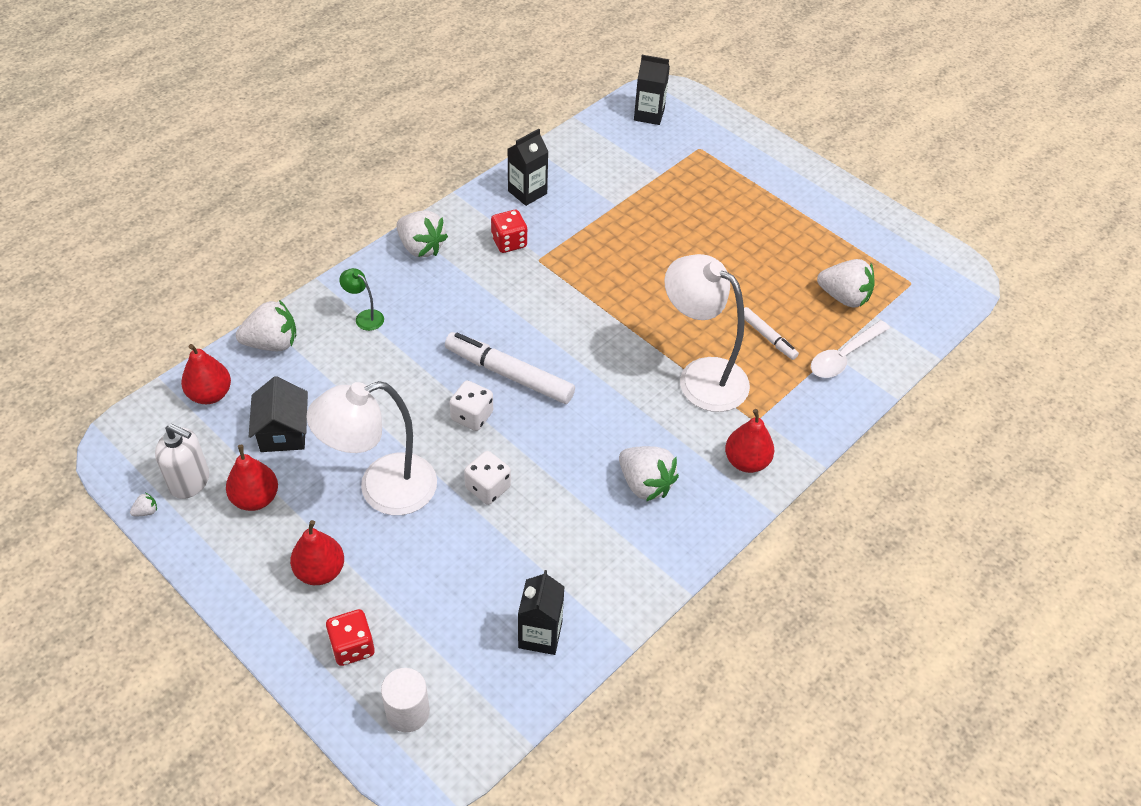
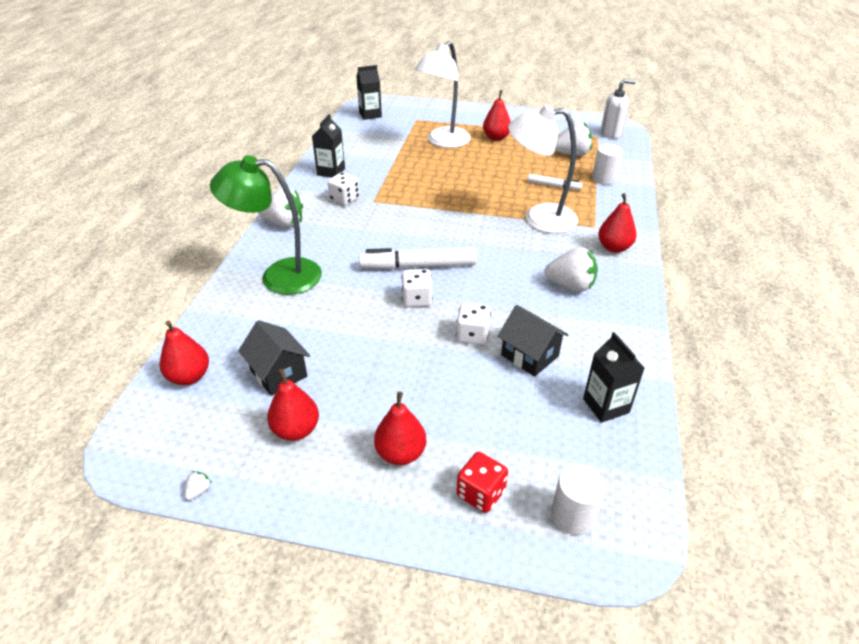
camera: 30 degrees left, 10 degrees down
(190, 481) = (223, 447): white soap dispenser -> white soap dispenser (611, 133)
(272, 343) = (216, 321): white strawberry -> none
(365, 317) = (279, 276): green lamp -> green lamp, size x2.39
(382, 489) = (396, 373): white lamp -> white lamp (443, 142)
(509, 242) = (344, 199): red dice -> white dice
(521, 541) = (529, 355): none -> black house
(772, 225) = (496, 138): none -> red pear
(844, 356) = (604, 178): white spoon -> white cylinder

